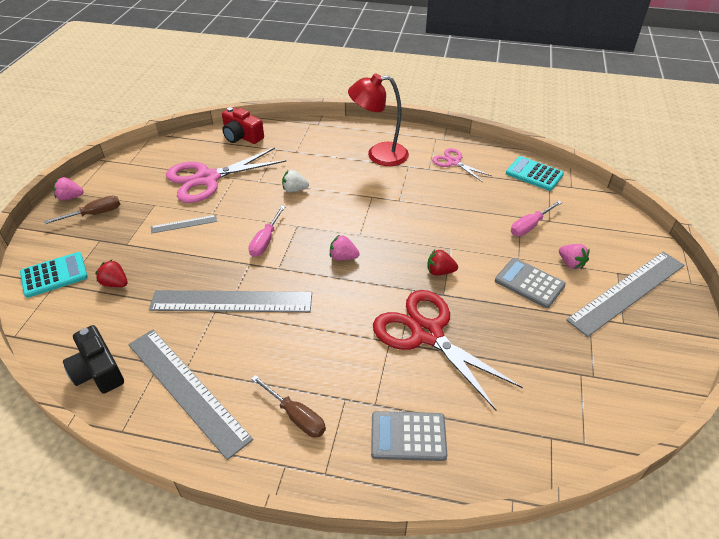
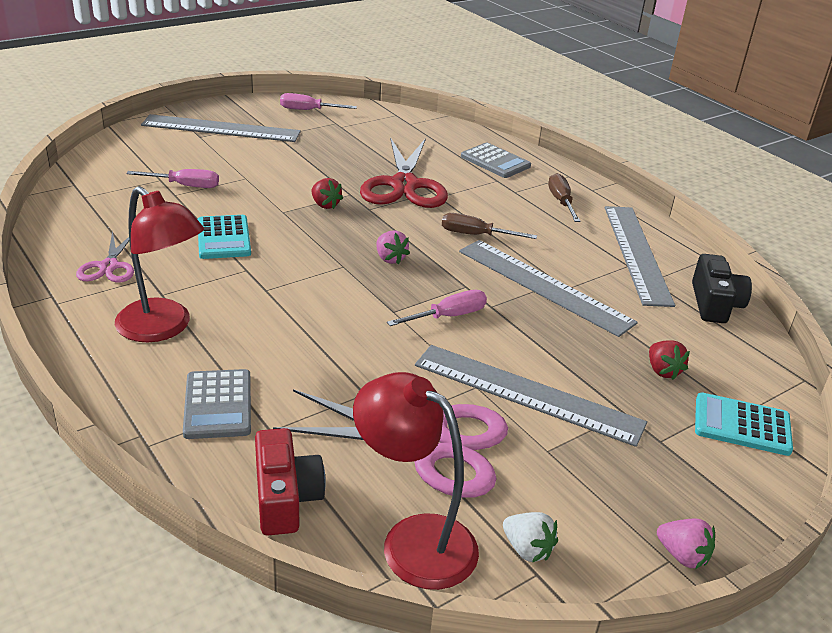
camera: 140 degrees left, 10 degrees down
(94, 214) = (651, 491): brown screwdriver -> brown screwdriver (475, 235)
(182, 149) = (413, 540): none -> red lamp
(184, 224) = (527, 394): grey ruler -> grey ruler, size x2.18
(294, 190) = (337, 351): white strawberry -> white strawberry (527, 549)
(529, 283) = (274, 165): grey calculator -> grey calculator (218, 405)
(534, 174) = (72, 210): turquoise calculator -> turquoise calculator (224, 238)
(571, 263) = (217, 155): pink strawberry -> none
(640, 375) = (308, 110): none -> pink screwdriver

